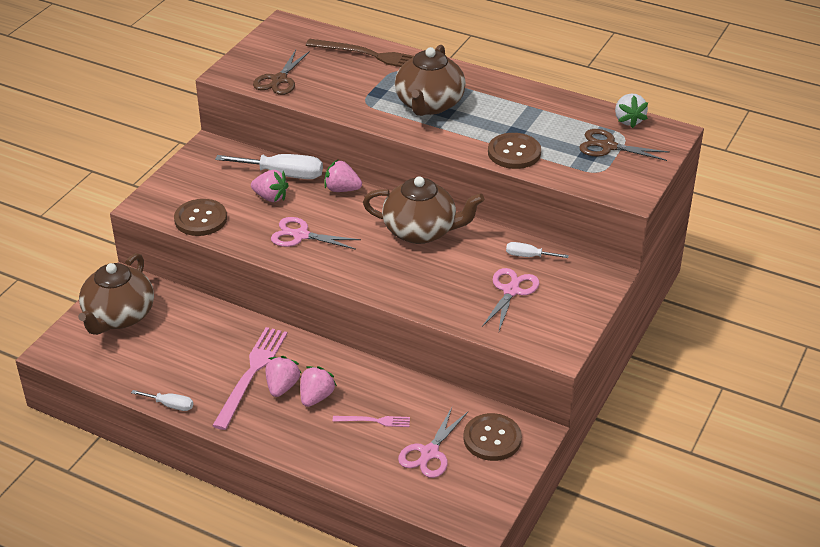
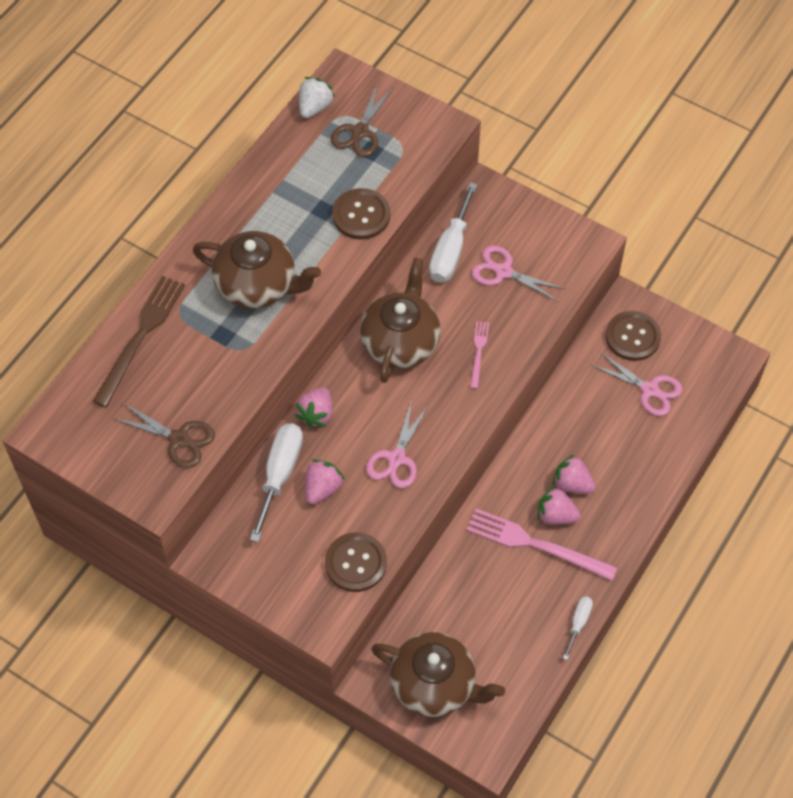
camera: 85 degrees left, 20 degrees up
(374, 421) = (607, 433): pink fork -> pink fork (478, 352)
(528, 256) = (450, 250): white screwdriver -> white screwdriver, size x1.87
(628, 120) = (315, 107): white strawberry -> white strawberry turned 60 degrees counterclockwise

